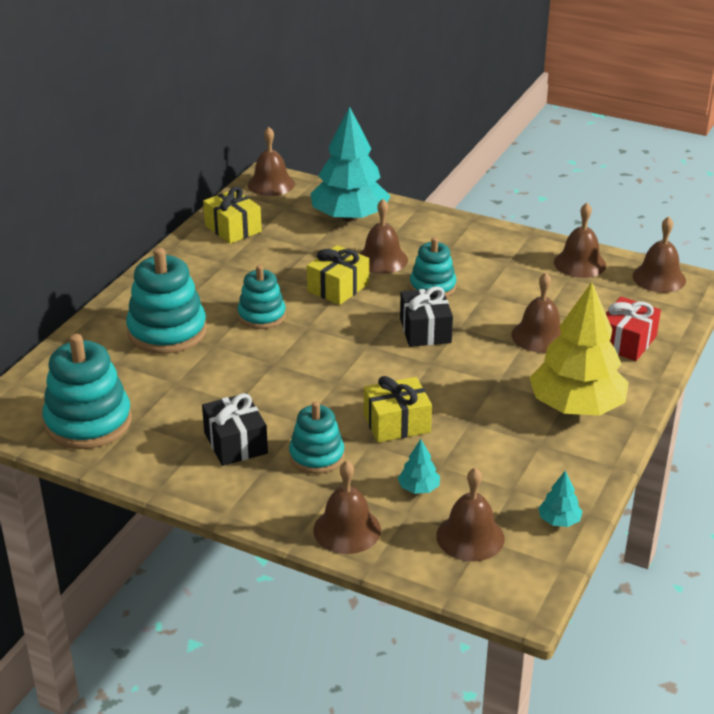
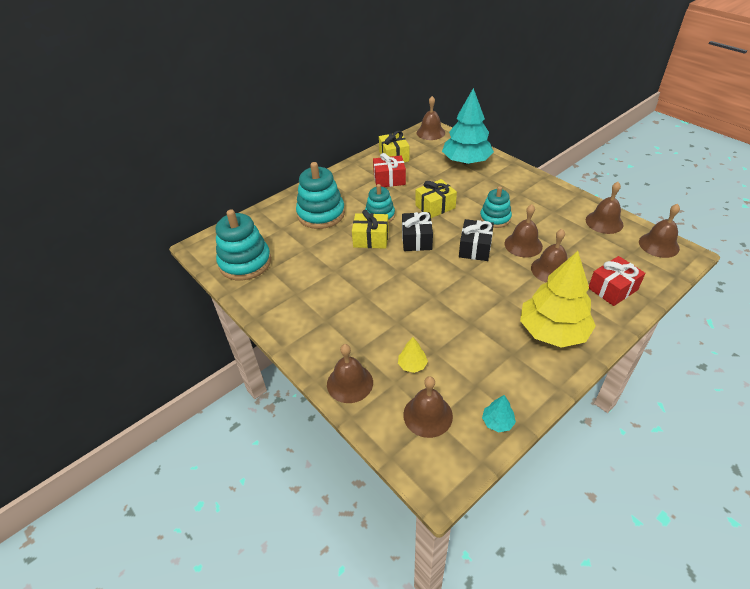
camera: 25 degrees right, 10 degrees up
(235, 443) = (317, 298): black gift -> black gift (416, 239)
(246, 263) = (389, 179): none -> red gift
(316, 456) = (360, 321): turquoise stacking toy -> none
(382, 259) = (472, 193): brown bell -> brown bell (523, 245)
(396, 423) = (423, 311): yellow gift -> yellow gift (371, 239)
(419, 488) = (412, 365): turquoise tree -> yellow tree

